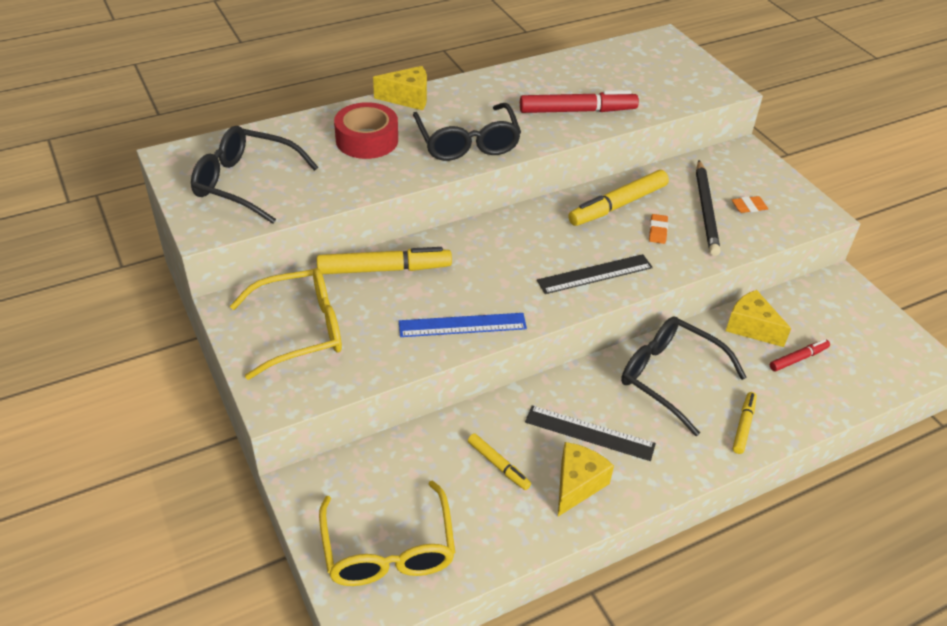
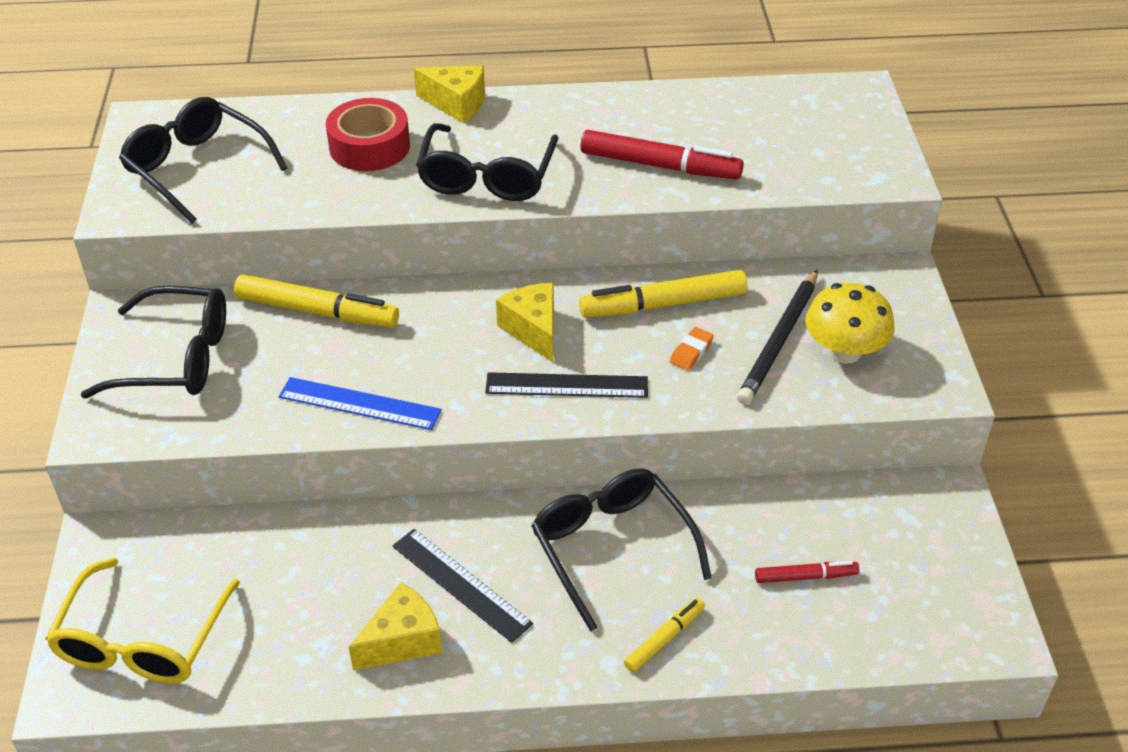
camera: 25 degrees right, 0 degrees up
(300, 330) = (176, 358): yellow glasses -> black glasses
(498, 465) = (326, 587): yellow marker -> none
(749, 207) = (844, 351): orange eraser -> yellow mushroom
(751, 327) = (770, 516): yellow cheese -> yellow cheese (533, 330)

